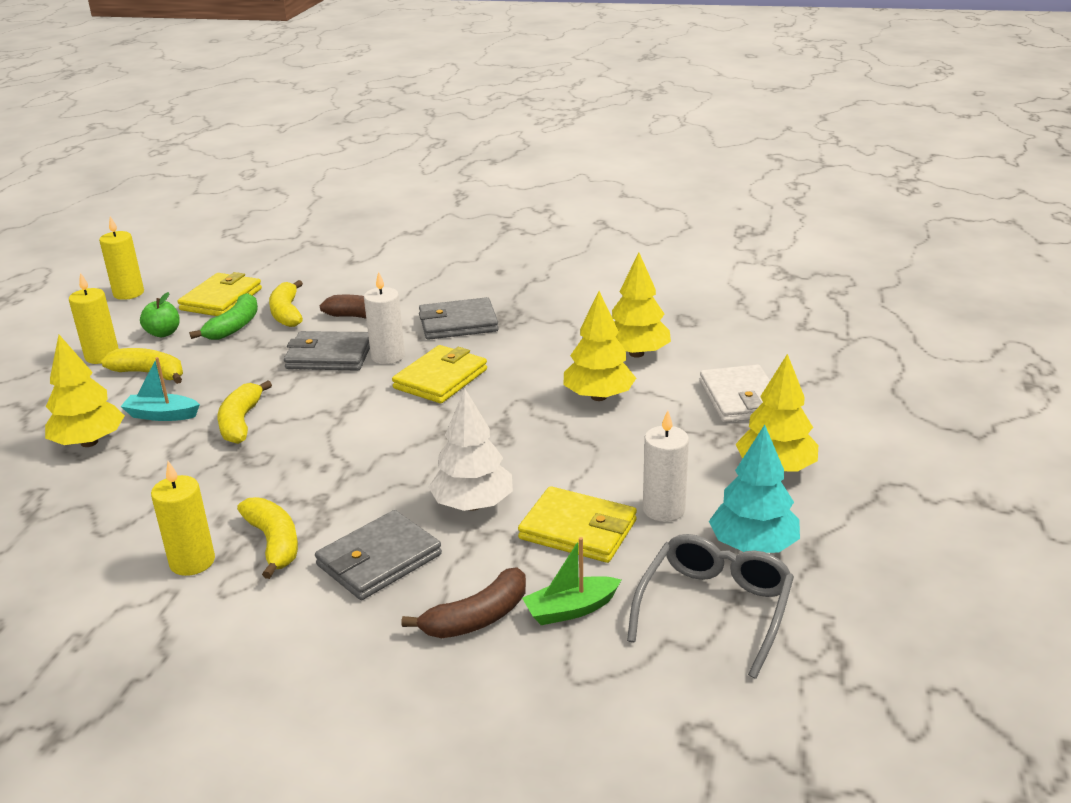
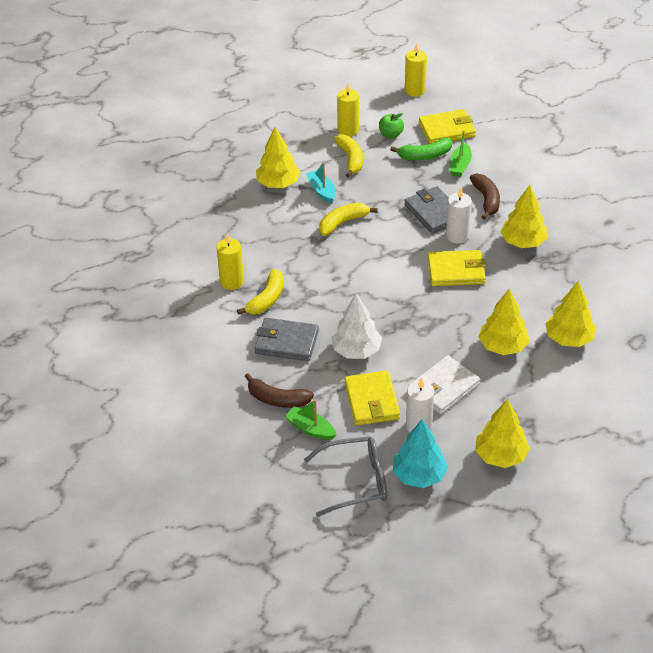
camera: 55 degrees right, 15 degrees up
(287, 313) = (460, 165): yellow banana -> green boat
(458, 323) = (523, 242): grey wallet -> yellow tree
(741, 399) = (563, 410): white wallet -> white wallet (444, 388)

